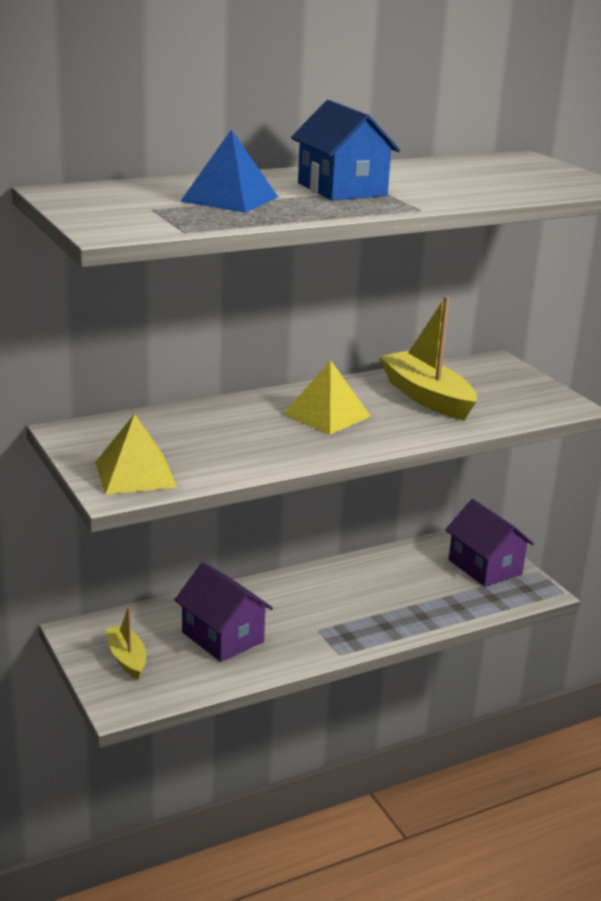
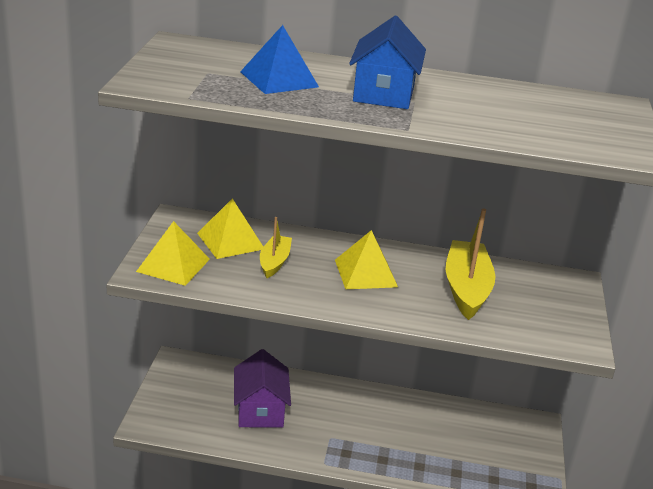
camera: 35 degrees right, 5 degrees up
(127, 658) = (185, 394): yellow boat -> yellow boat (274, 262)
(159, 433) = (230, 241): none -> yellow pyramid
(485, 567) = (517, 452): purple house -> none

